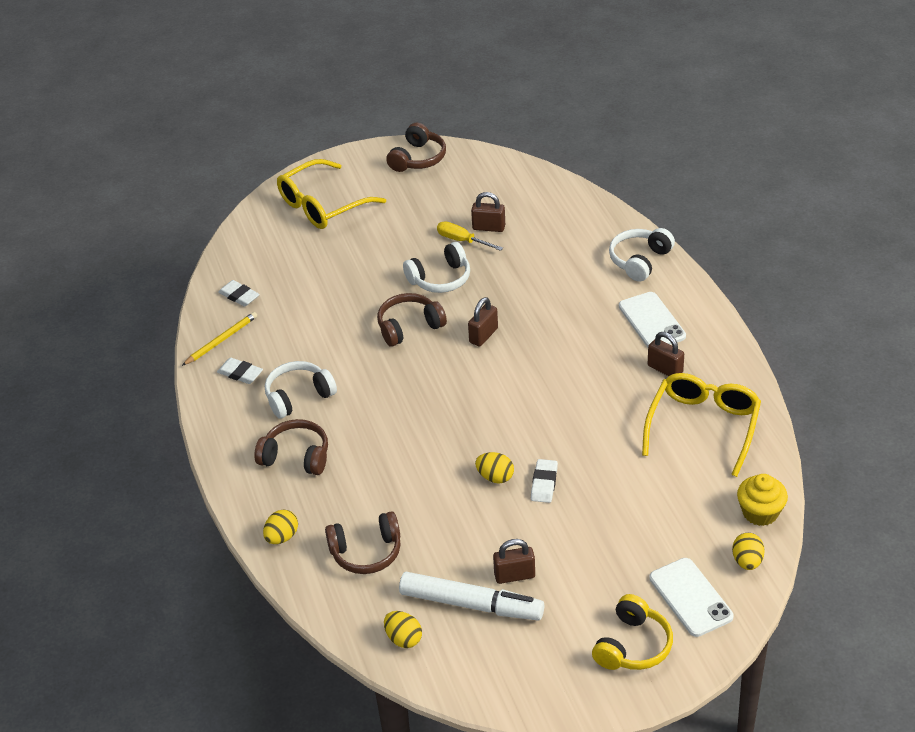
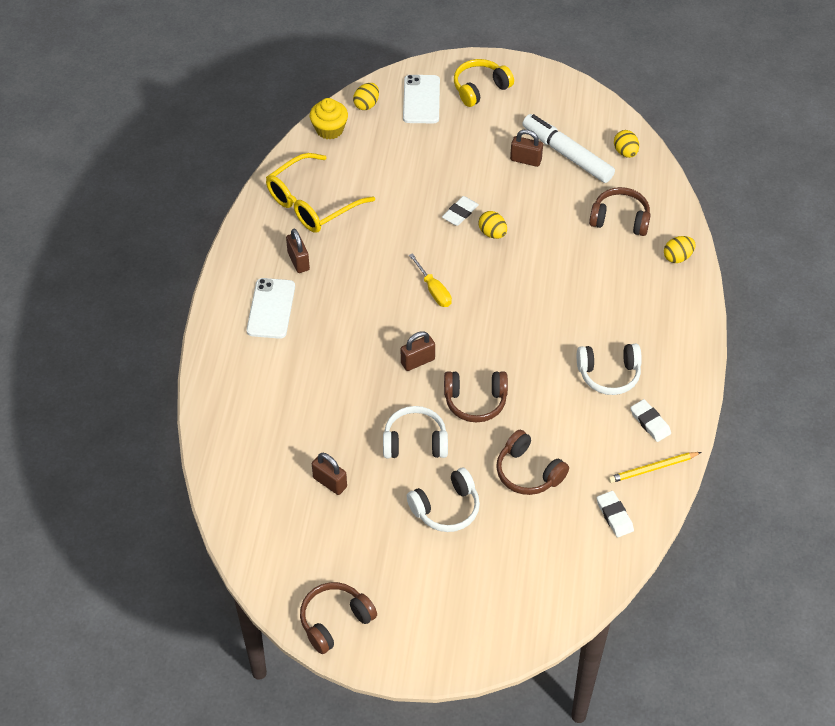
camera: 155 degrees left, 10 degrees up
(296, 456) = (636, 319): brown headphones -> brown headphones (528, 472)
(321, 206) = (475, 601): yellow glasses -> none
(462, 240) = (365, 478): yellow screwdriver -> yellow screwdriver (433, 290)
(639, 260) = (227, 374): white headphones -> white headphones (446, 508)

